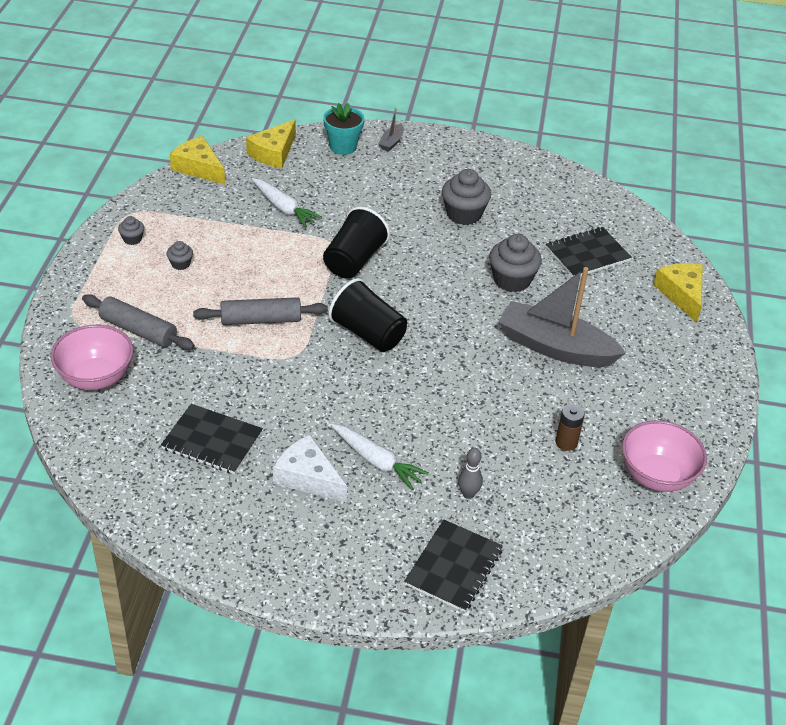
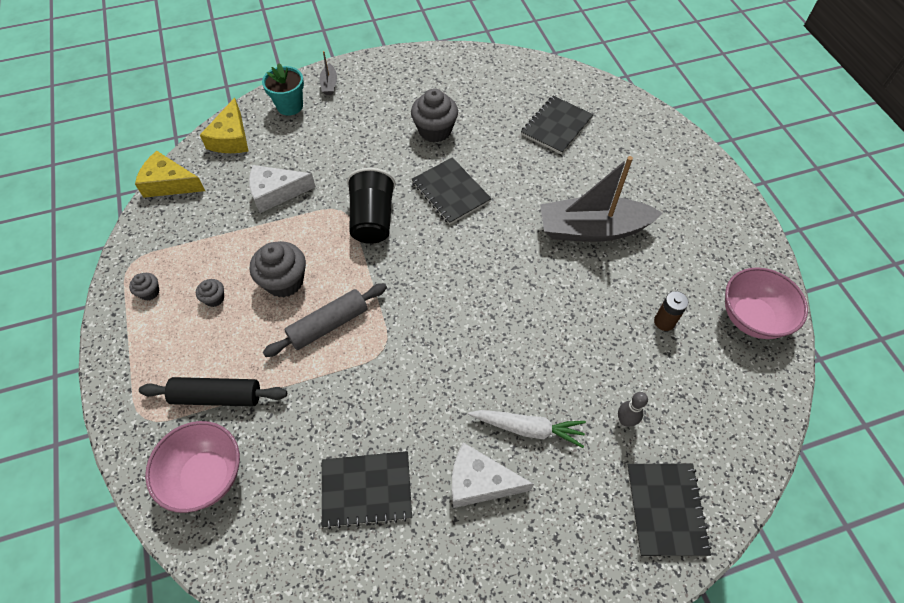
camera: 25 degrees left, 15 degrees up
(138, 331) = (217, 397): grey rolling pin -> black rolling pin
(284, 208) = (276, 193): white carrot -> white cheese
(368, 333) = (433, 292): black cup -> none
(441, 267) = (451, 192): none -> black notebook
(512, 280) = (515, 178): grey cupcake -> grey cupcake (284, 281)
(681, 294) = (650, 132): yellow cheese -> none

